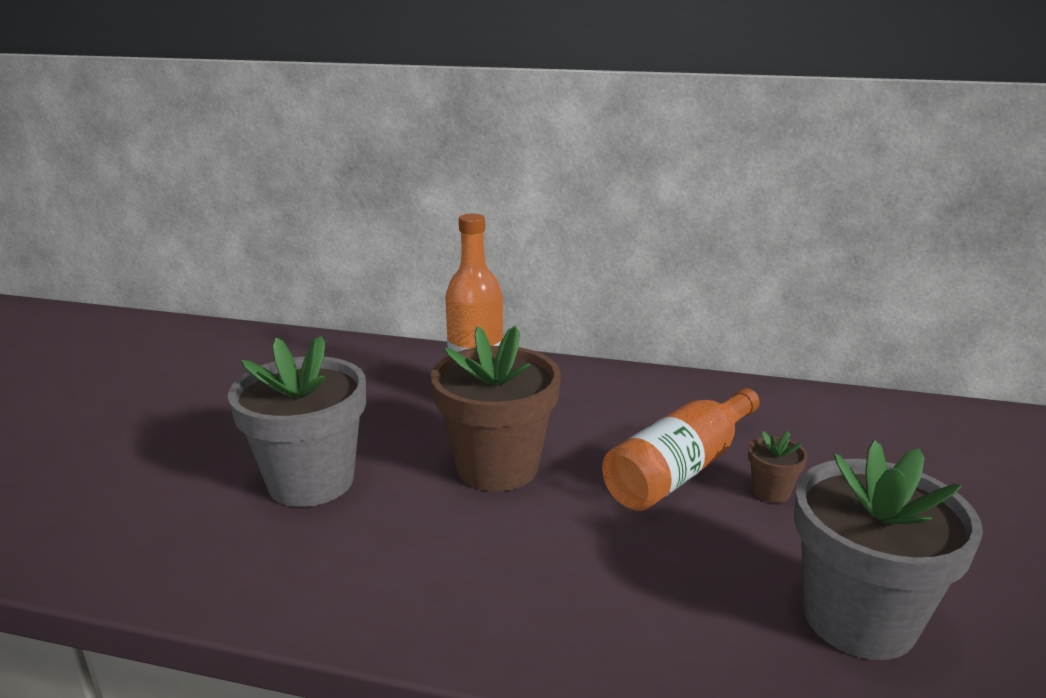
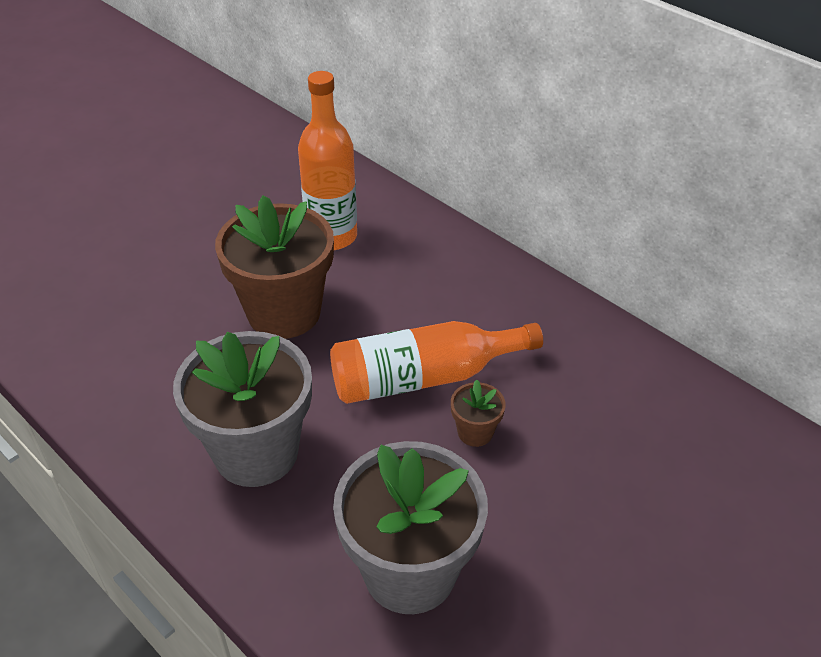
camera: 30 degrees right, 20 degrees up
(311, 481) = (146, 270): grey flower pot -> grey flower pot (256, 452)

